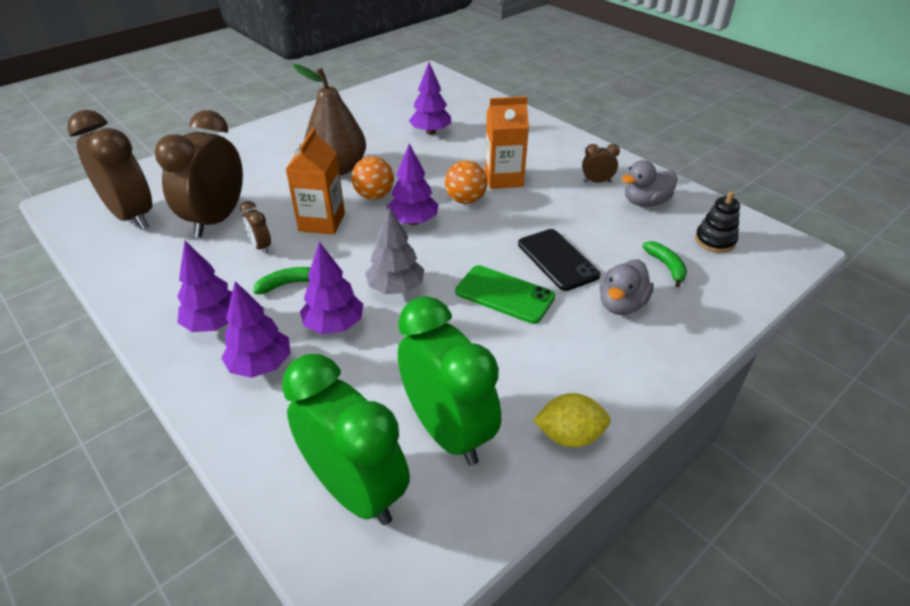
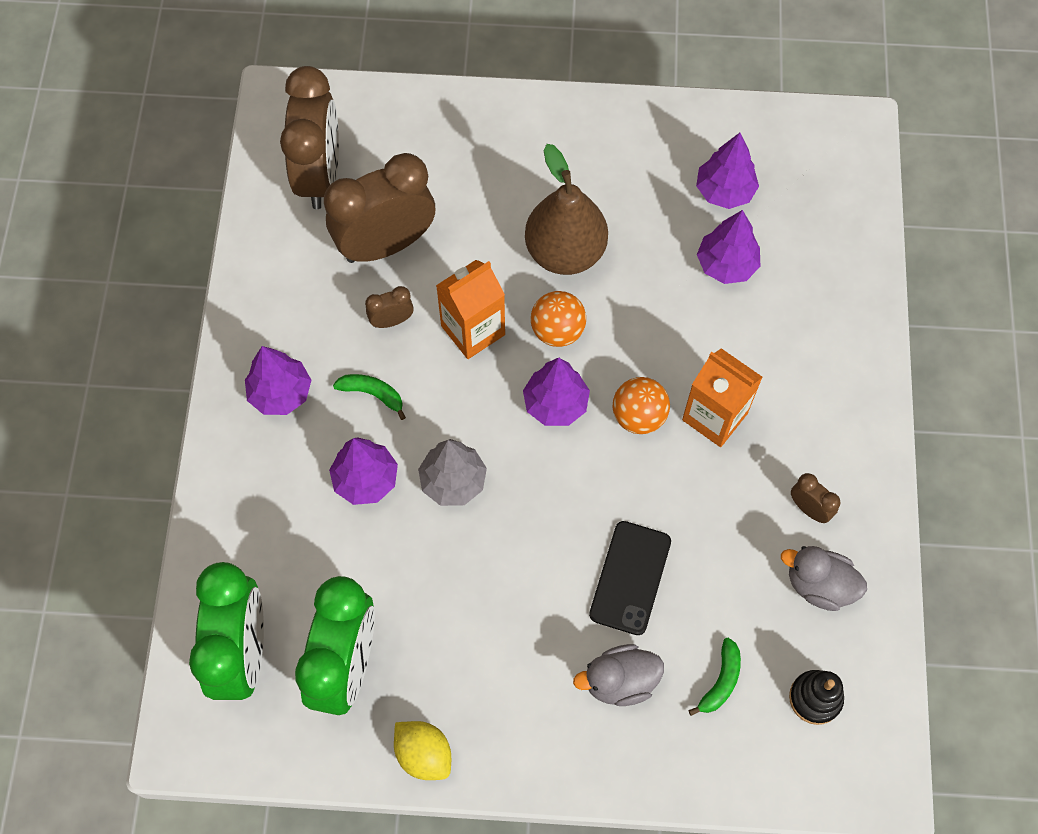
camera: 45 degrees right, 25 degrees up
(261, 247) = (391, 321): brown clock -> brown clock turned 60 degrees clockwise
(261, 365) = (277, 474): purple tree -> purple tree (724, 191)
(504, 294) = (534, 574): green phone -> none

